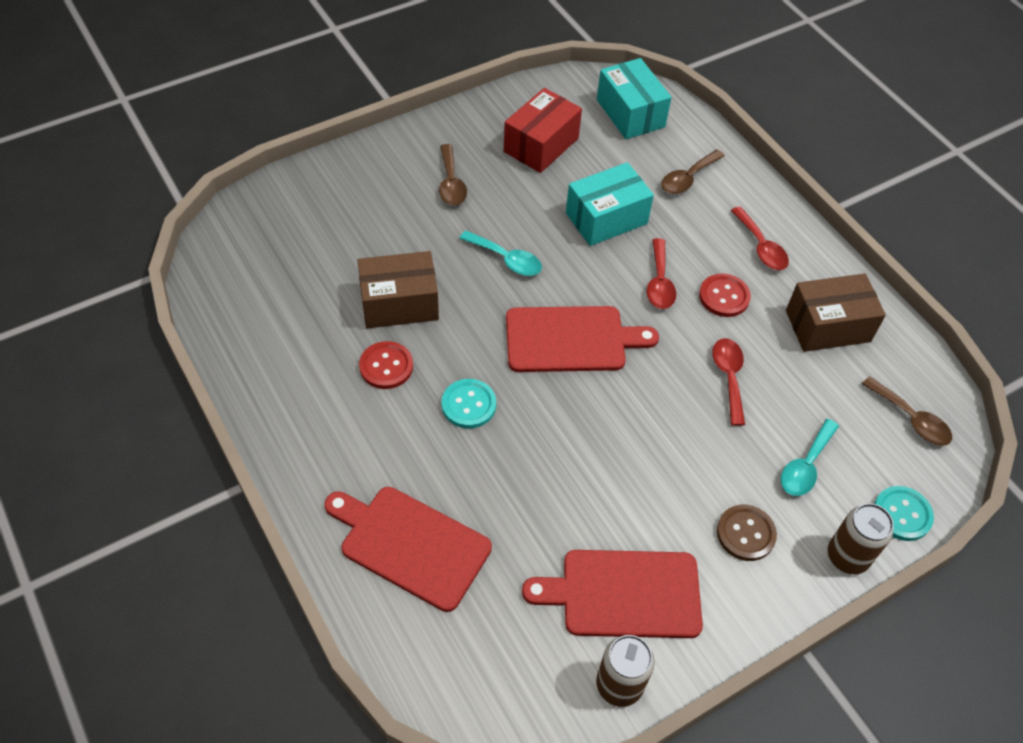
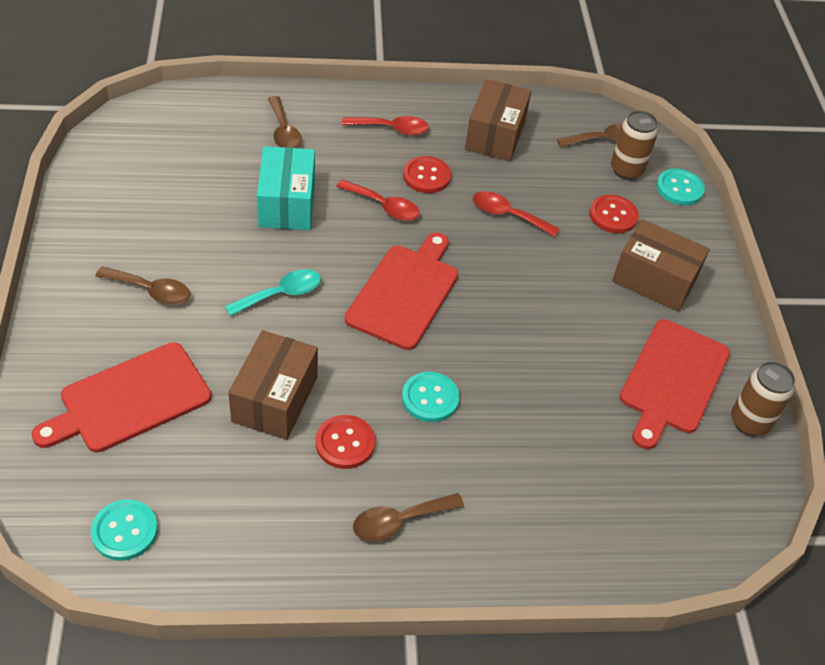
camera: 65 degrees left, 5 degrees down
(233, 274) = (125, 531): none -> turquoise button
(333, 434) = (399, 521): none -> brown spoon
(410, 544) = (556, 509): red cutting board -> red cutting board (130, 399)
(541, 145) = (159, 203): red box -> none
(630, 113) = (175, 127): turquoise box -> none
(745, 533) = (654, 280): brown button -> brown box
(806, 466) = (613, 215): turquoise spoon -> red button
(847, 556) = (699, 235): brown can -> brown can (626, 170)

